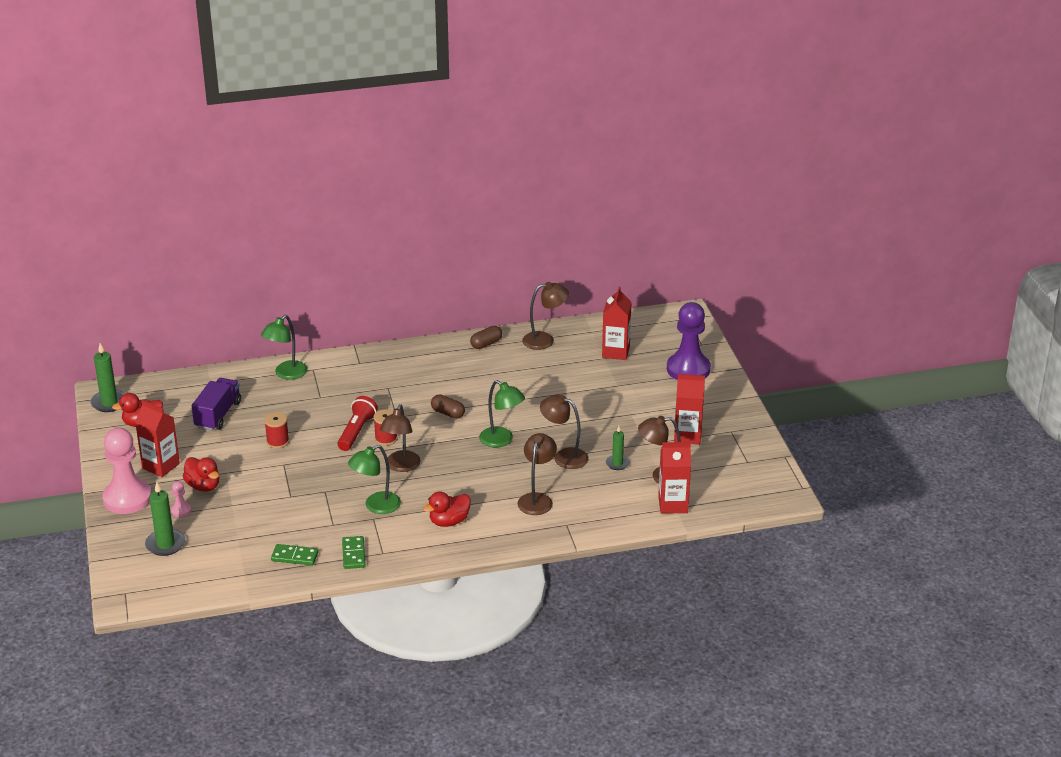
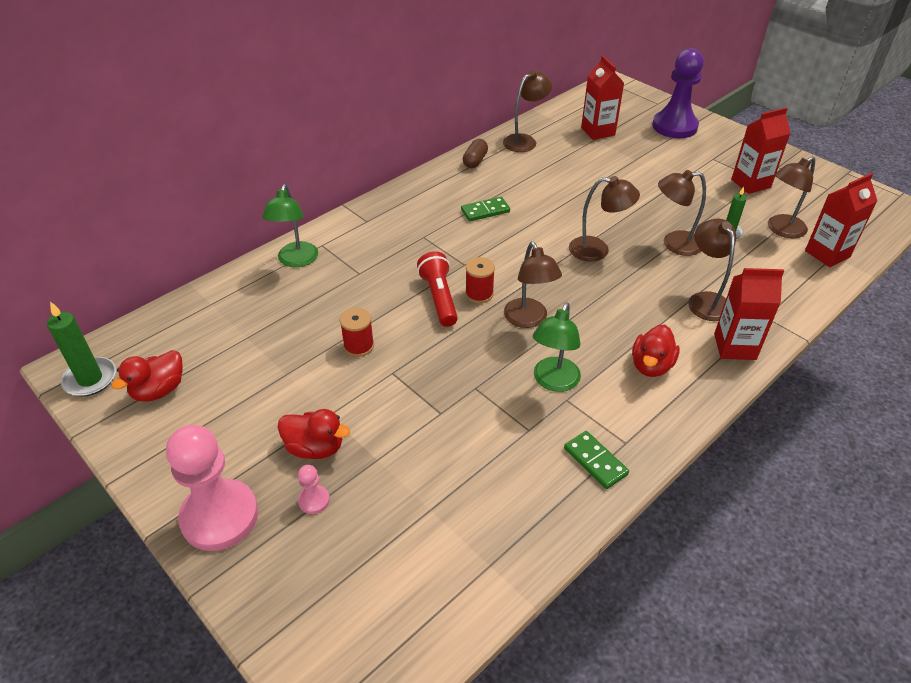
camera: 30 degrees left, 10 degrees up
(161, 466) = (232, 443): red carton -> red carton (734, 346)
(165, 544) = (336, 570): green candle -> none
(218, 415) = (254, 340): purple truck -> none
(294, 557) = (528, 501): green domino -> green domino (485, 211)
(448, 413) = (513, 241): brown capsule -> none
(501, 440) = (597, 250): green lamp -> brown lamp

